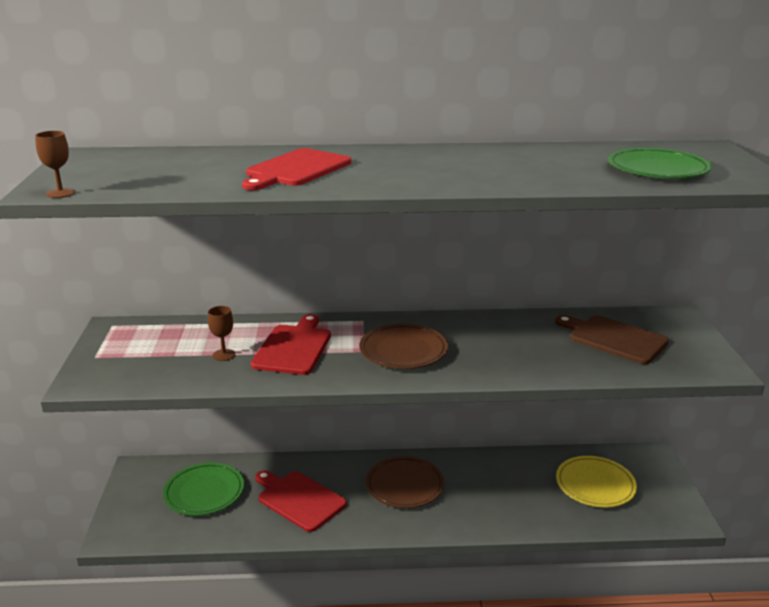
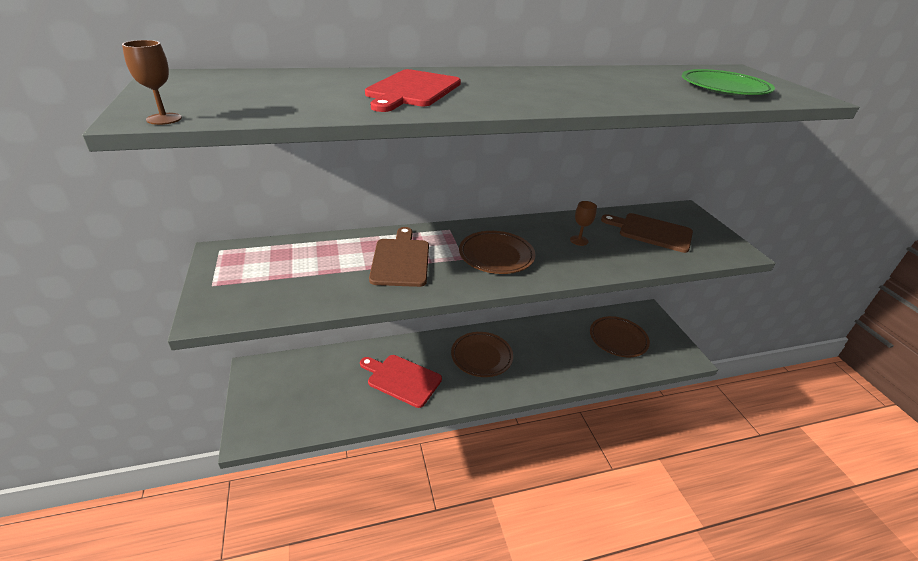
camera: 15 degrees left, 10 degrees up
(204, 492) = (319, 383): green plate -> none
(224, 355) = (339, 272): brown goblet -> brown goblet (579, 240)
(293, 347) = (401, 260): red cutting board -> brown cutting board
(595, 485) = (618, 339): yellow plate -> brown plate

